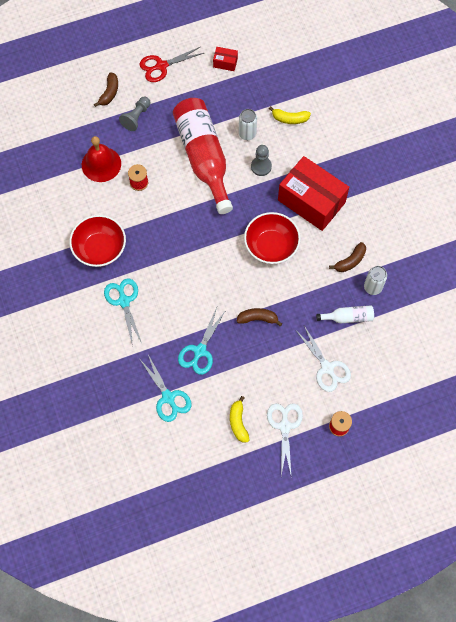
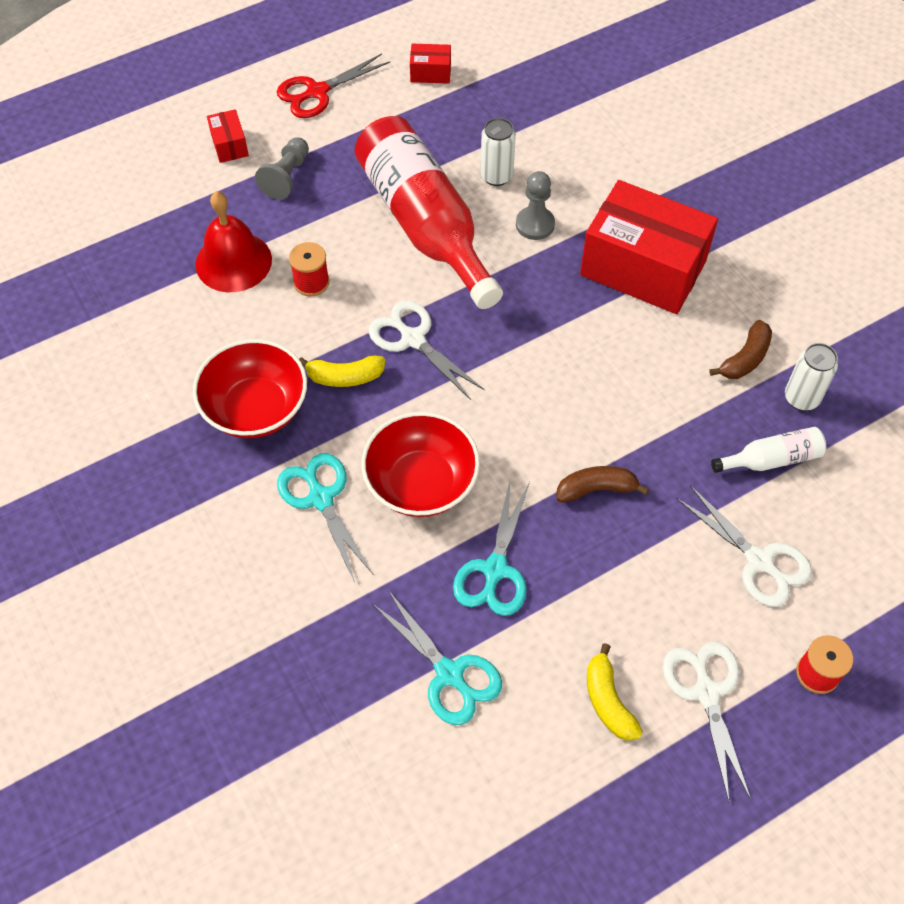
camera: 10 degrees left, 10 degrees down
(109, 93) = (229, 145): brown banana -> red box
(184, 223) = (413, 339): none -> white scissors
(271, 246) = (588, 354): red bowl -> red bowl (421, 483)
(290, 119) = (567, 142): yellow banana -> yellow banana (345, 377)

